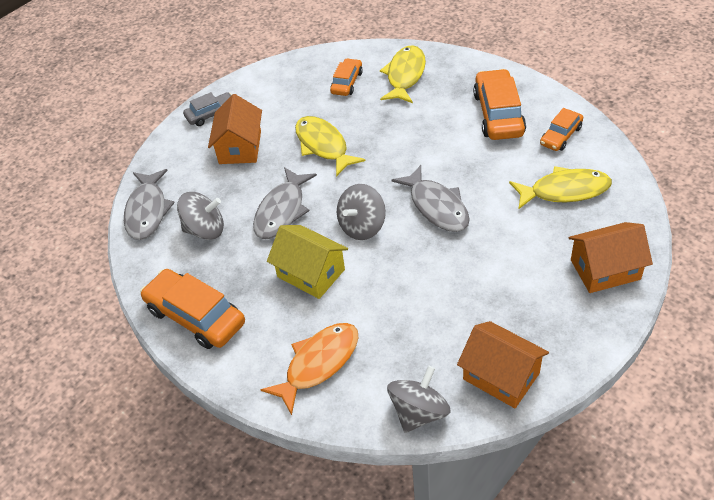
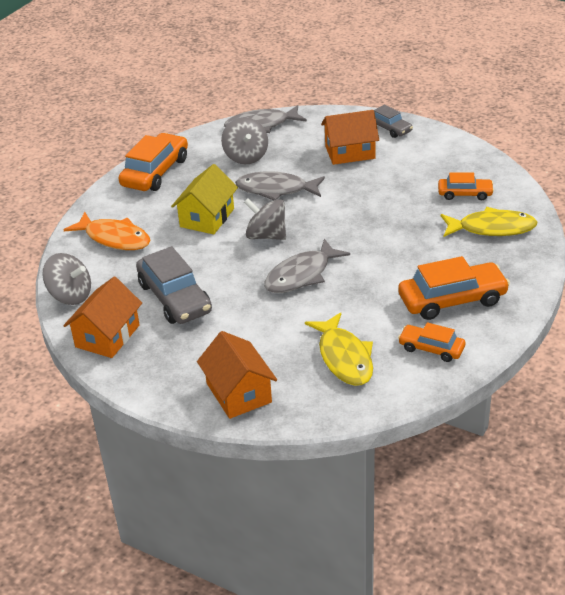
camera: 75 degrees right, 10 degrees down
(323, 145) = (366, 196): yellow fish -> none
(448, 311) = (175, 298): none -> grey car

